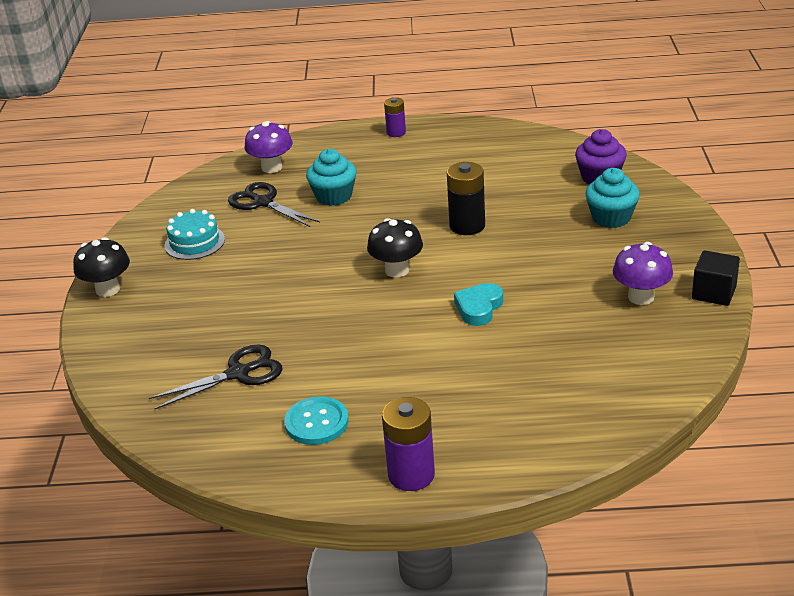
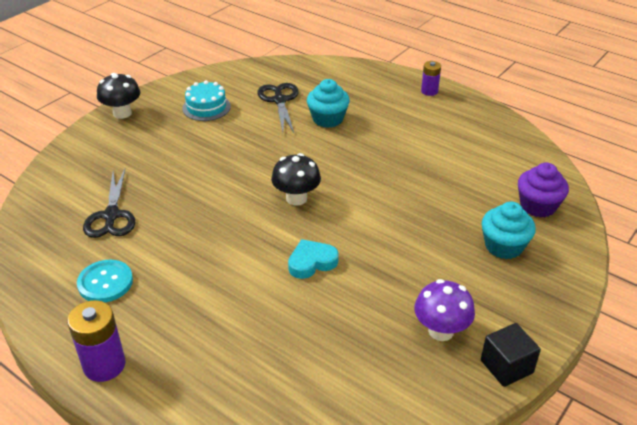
camera: 35 degrees right, 5 degrees up
(238, 373) = (111, 215): black scissors -> black scissors turned 75 degrees clockwise
(271, 167) = (316, 77): purple mushroom -> none
(467, 226) = (386, 191): black battery -> none

